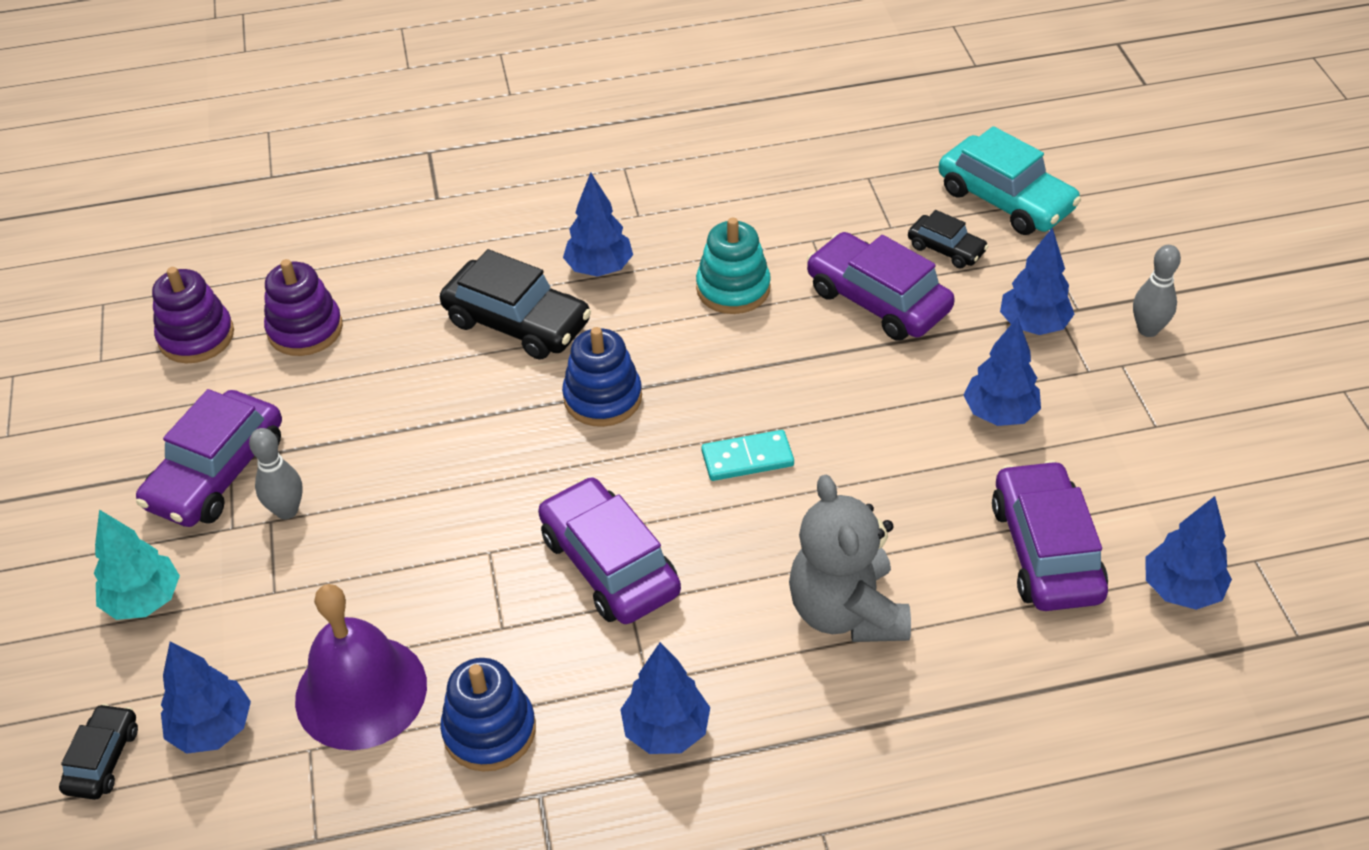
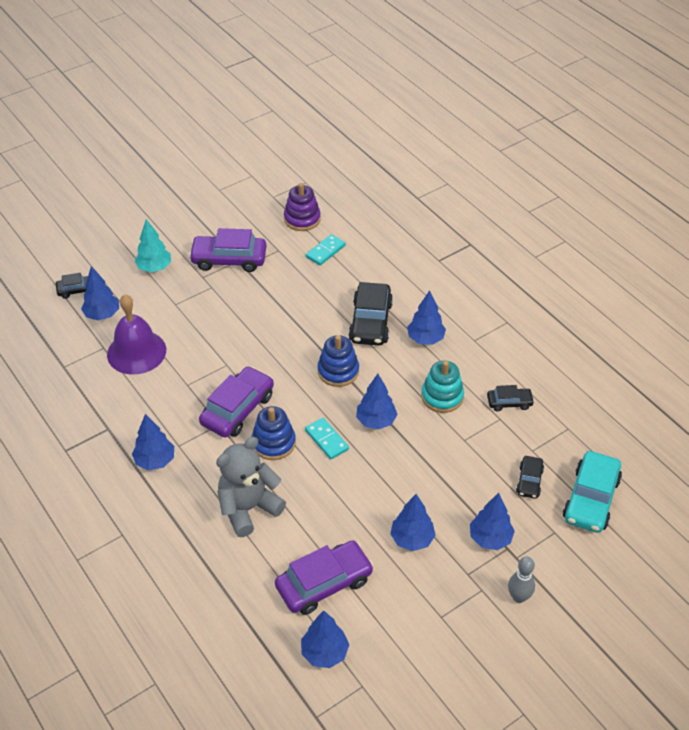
camera: 65 degrees right, 0 degrees up
(287, 510) = (219, 290): grey bowling pin -> none
(305, 329) = (325, 251): purple stacking toy -> turquoise domino
(489, 730) = (133, 400): blue stacking toy -> blue stacking toy (273, 443)
(740, 383) = (376, 421): none -> blue tree
(787, 219) = (509, 402): none -> black car
(877, 300) = (469, 461): purple car -> none

